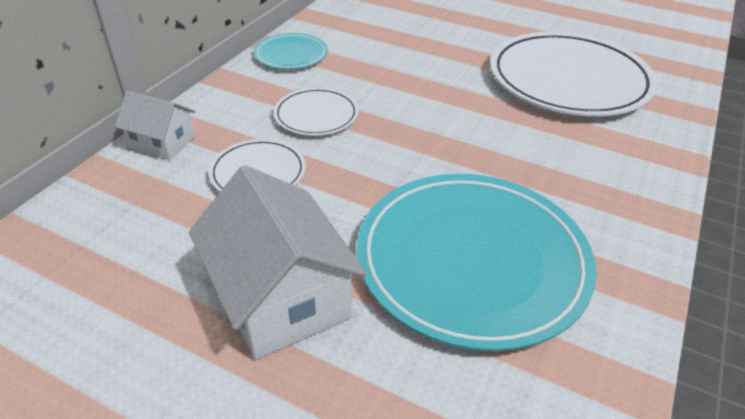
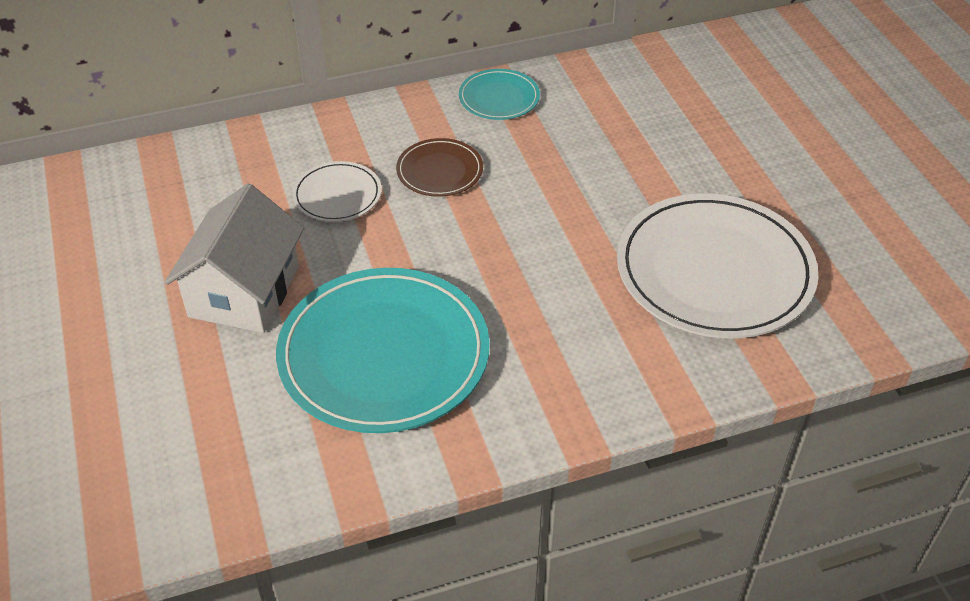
camera: 45 degrees right, 5 degrees up
(162, 142) = (308, 129): white house -> none
(316, 115) = (439, 171): white plate -> brown plate

